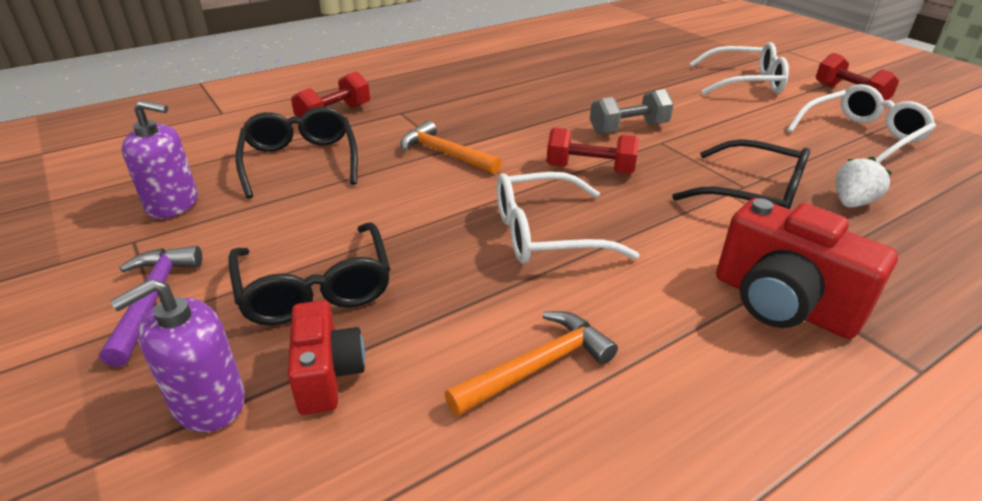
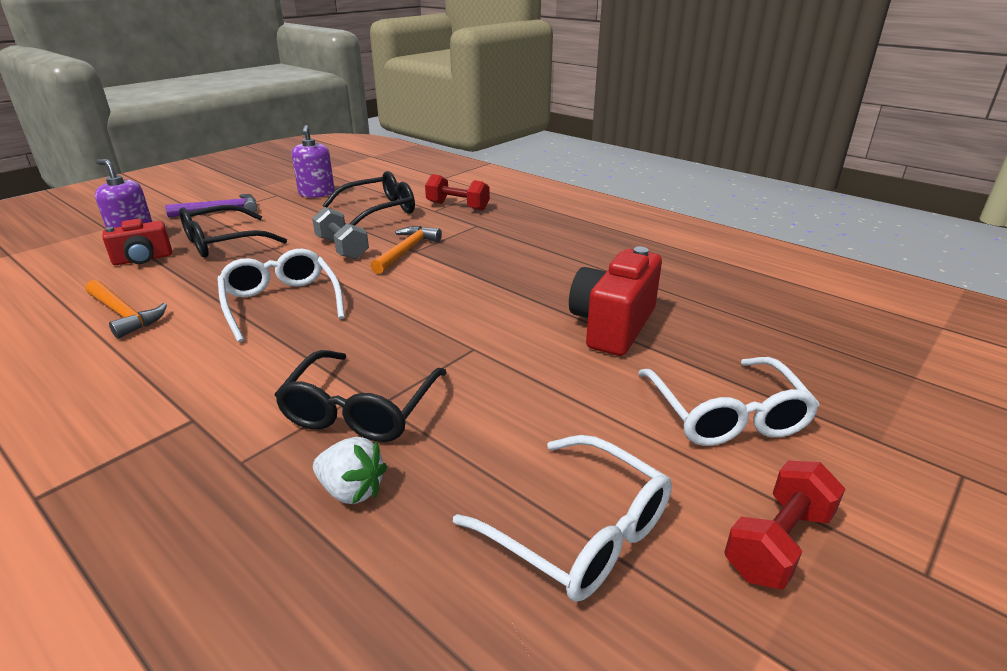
camera: 75 degrees right, 5 degrees down
(590, 169) = (395, 313): red dumbbell -> none
(628, 128) = (499, 327): grey dumbbell -> grey dumbbell (342, 248)
(782, 304) = (158, 419): red camera -> red camera (612, 326)

